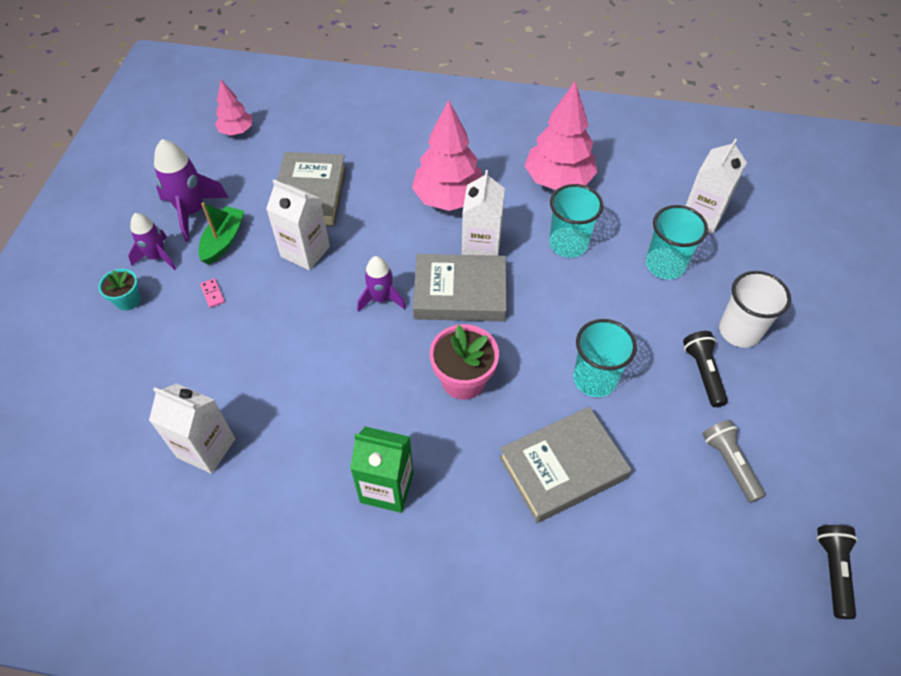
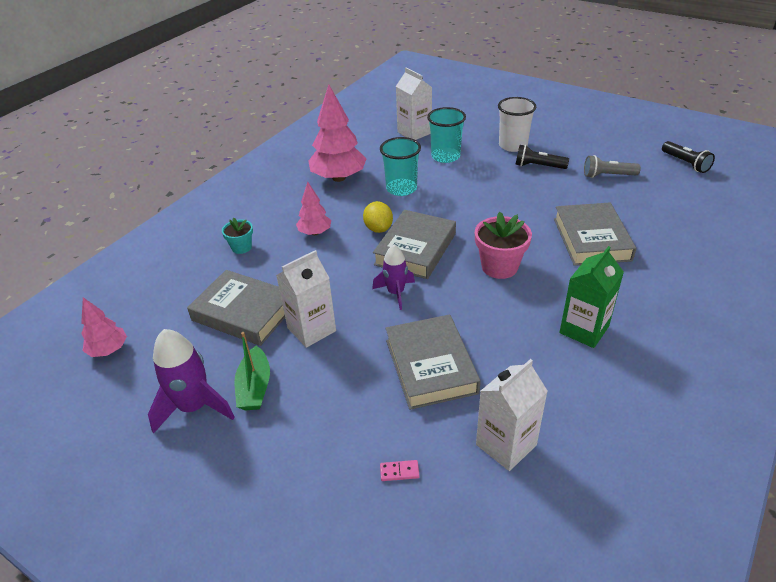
camera: 65 degrees left, 15 degrees down
(128, 300) = (282, 487): turquoise flower pot -> turquoise flower pot (241, 247)
(157, 257) = (236, 448): purple rocket -> none
(213, 294) = (319, 408): pink domino -> pink domino (399, 471)
(223, 241) = (255, 387): green boat -> green boat turned 135 degrees counterclockwise
(287, 360) = (431, 366): none -> grey book
(448, 199) = (315, 232): pink tree -> pink tree, size x0.55
(481, 248) = (378, 228): white carton -> yellow lemon
(595, 379) = (525, 207): turquoise cup -> none
(832, 571) = (686, 163): black flashlight -> black flashlight turned 150 degrees counterclockwise

